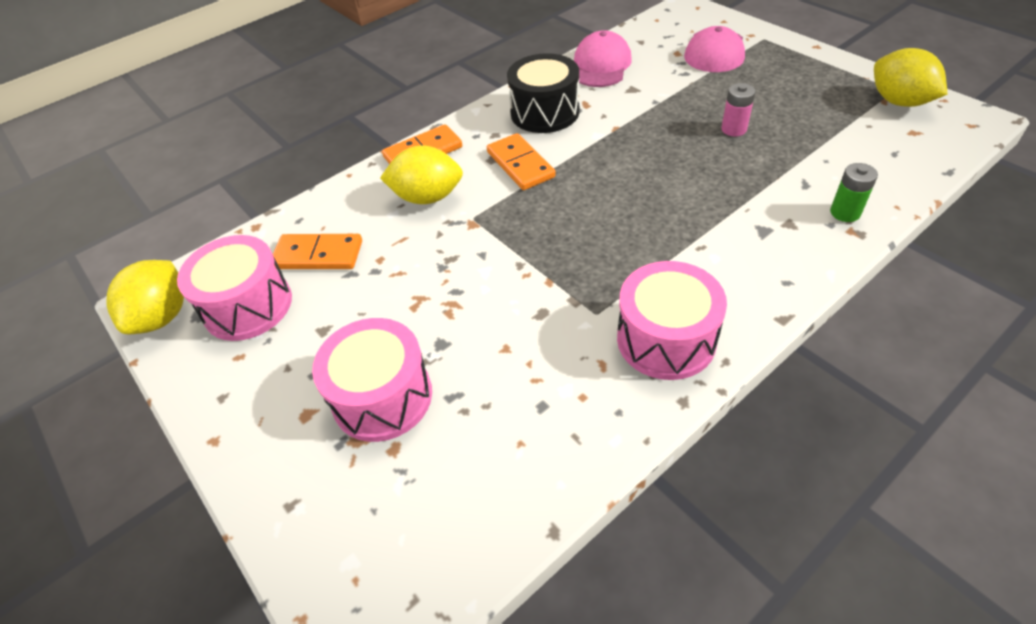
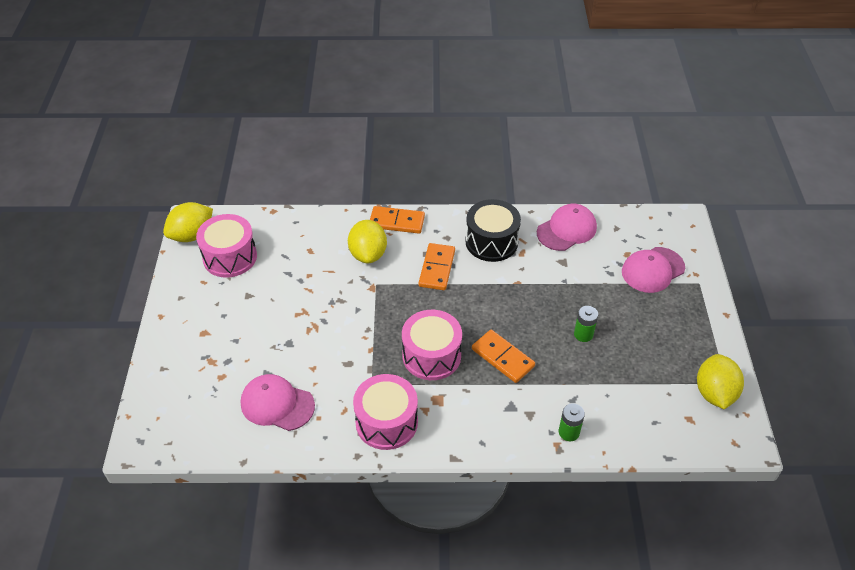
camera: 35 degrees right, 0 degrees up
(318, 255) = (284, 251): orange domino -> orange domino (503, 358)
(382, 397) = (240, 349): pink drum -> pink drum (431, 355)
(427, 197) = (368, 254): yellow lemon -> yellow lemon turned 45 degrees clockwise
(511, 422) = (277, 404): none -> pink cap
(733, 129) = (583, 334): pink battery -> green battery

